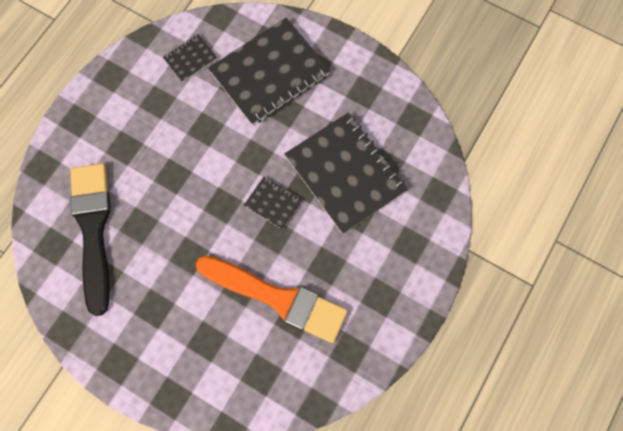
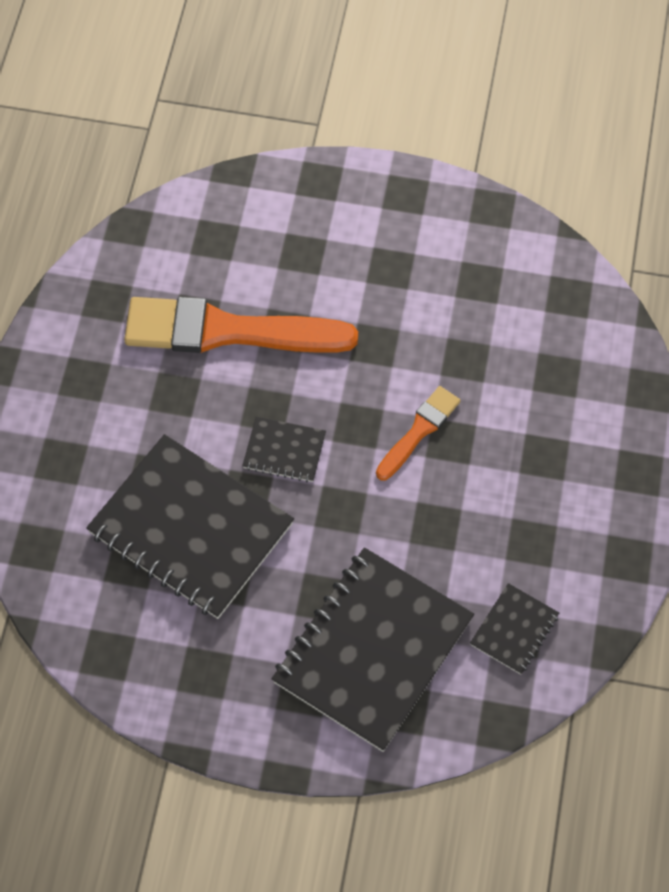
camera: 160 degrees right, 10 degrees down
(93, 230) = (524, 332): black brush -> none
(188, 188) = (419, 431): none -> orange brush

